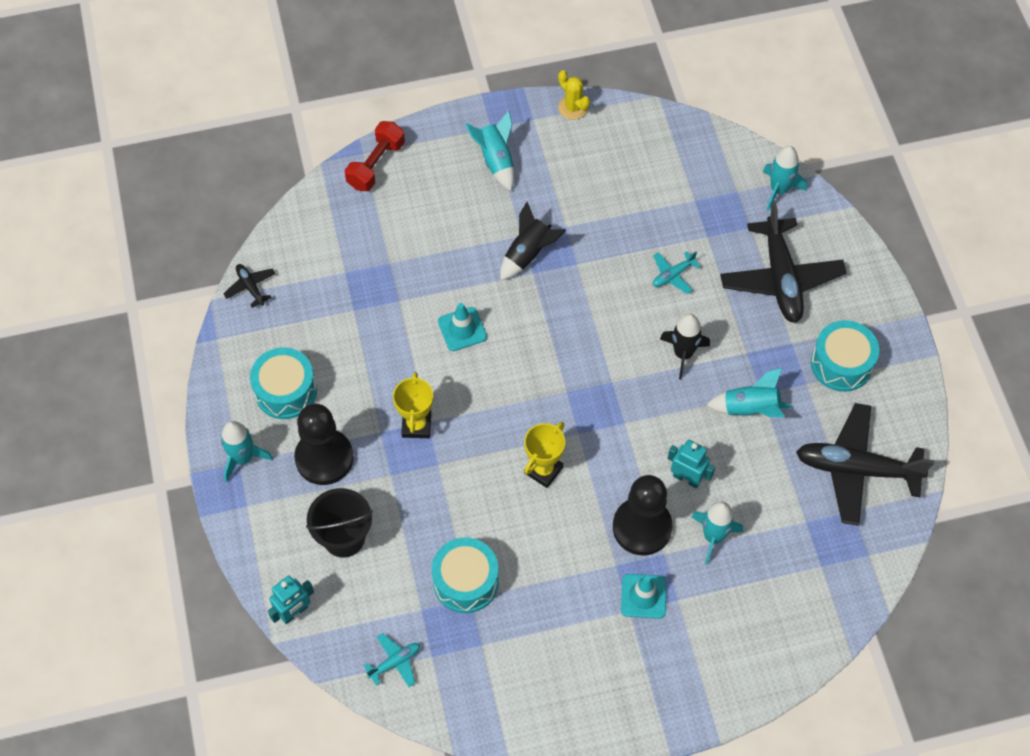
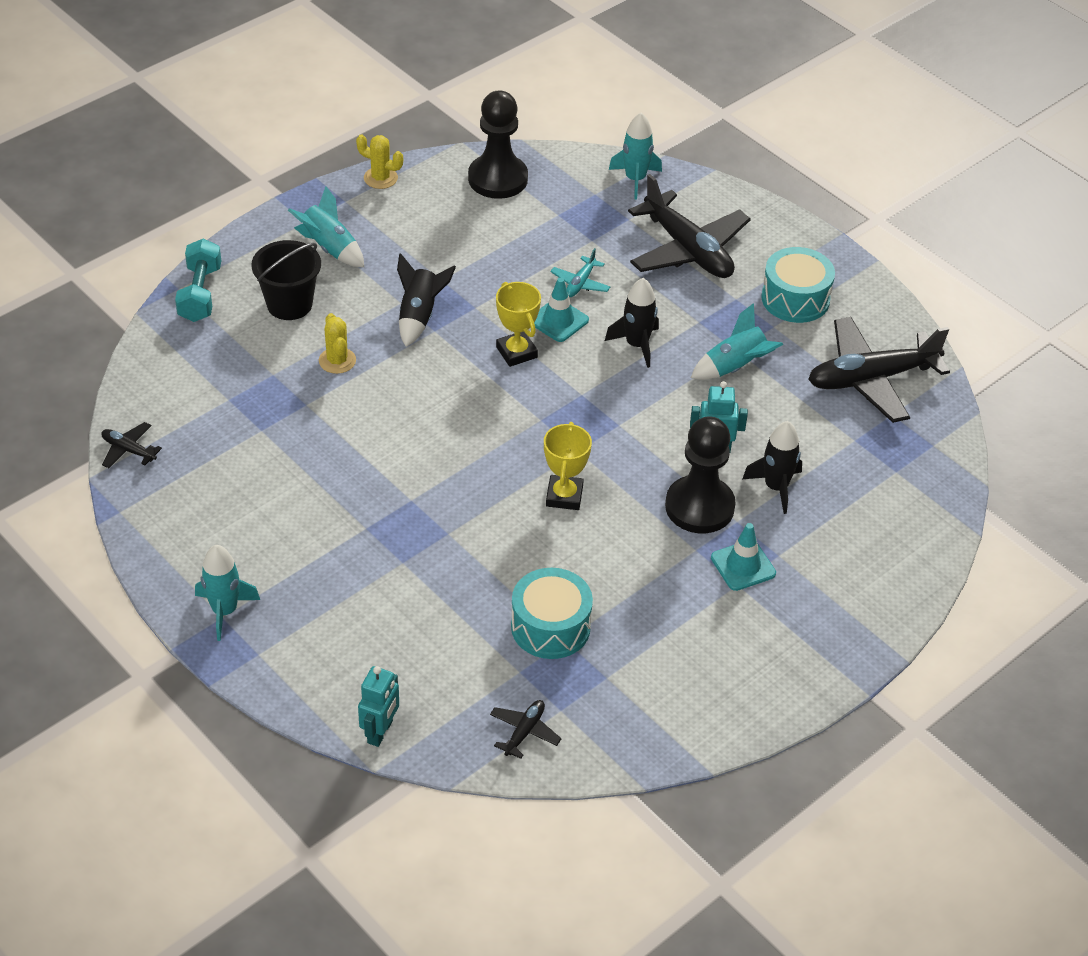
camera: 30 degrees left, 15 degrees down
(285, 391) = (233, 530): turquoise drum -> none
(324, 458) = (318, 575): black pawn -> black pawn (498, 179)
(344, 537) = (389, 640): black bucket -> black bucket (289, 304)
(376, 165) = (200, 294): red dumbbell -> turquoise dumbbell
(395, 662) = (524, 732): turquoise plane -> black plane
(416, 425) = (401, 507): yellow trophy -> yellow trophy (516, 352)
(443, 270) = (337, 361): none -> yellow cactus
(462, 329) = (393, 405): turquoise traffic cone -> turquoise traffic cone (558, 320)
(713, 537) = (776, 487): turquoise rocket -> black rocket

